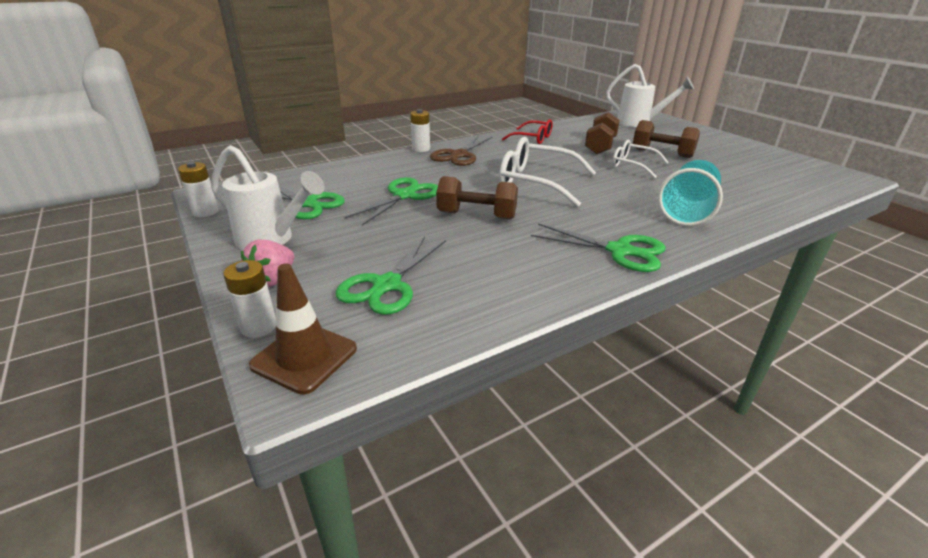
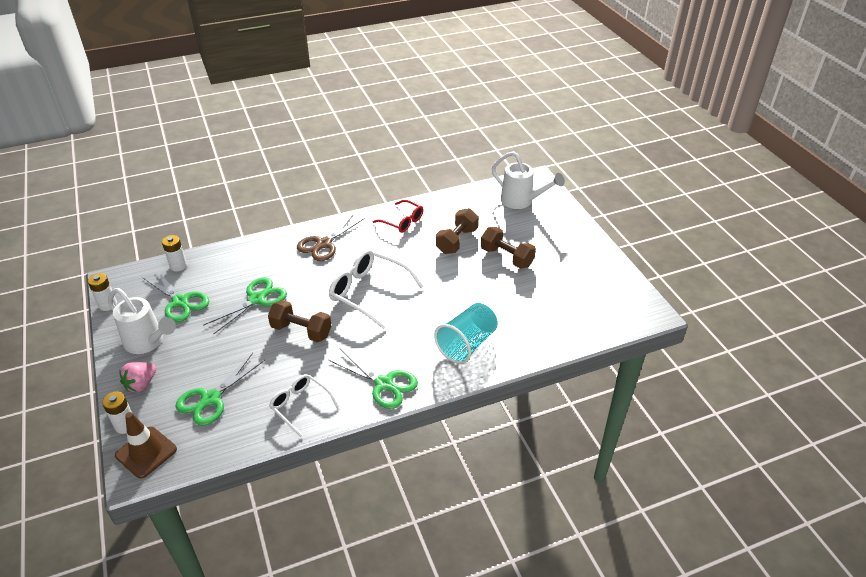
camera: 10 degrees right, 10 degrees up
(421, 149) = (295, 230): white battery -> white battery (178, 266)
(632, 165) = (466, 275): white glasses -> white glasses (300, 405)

